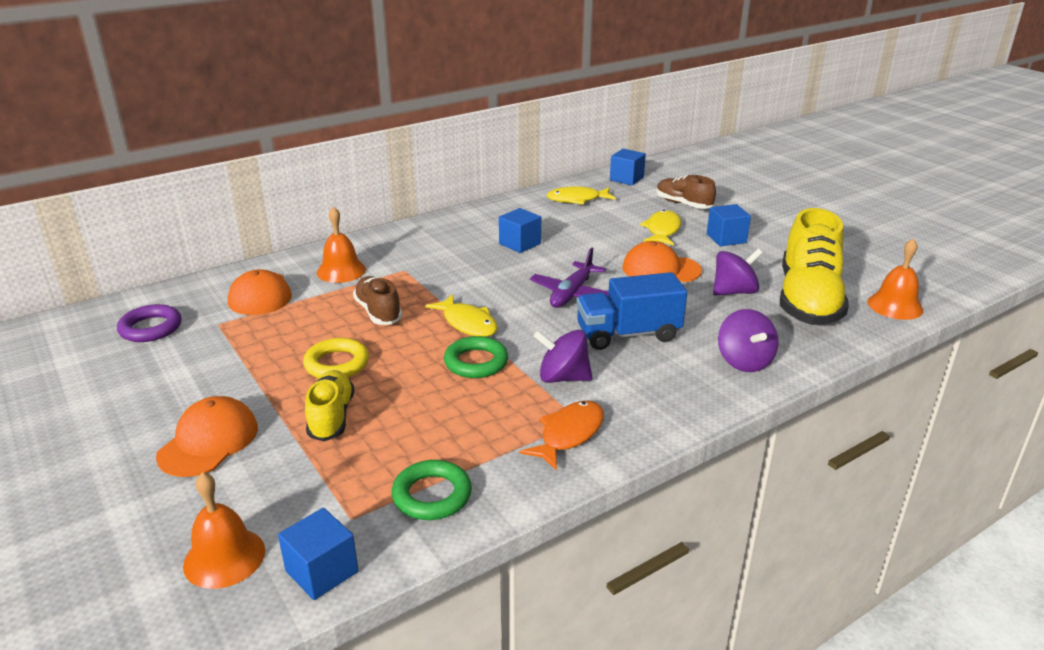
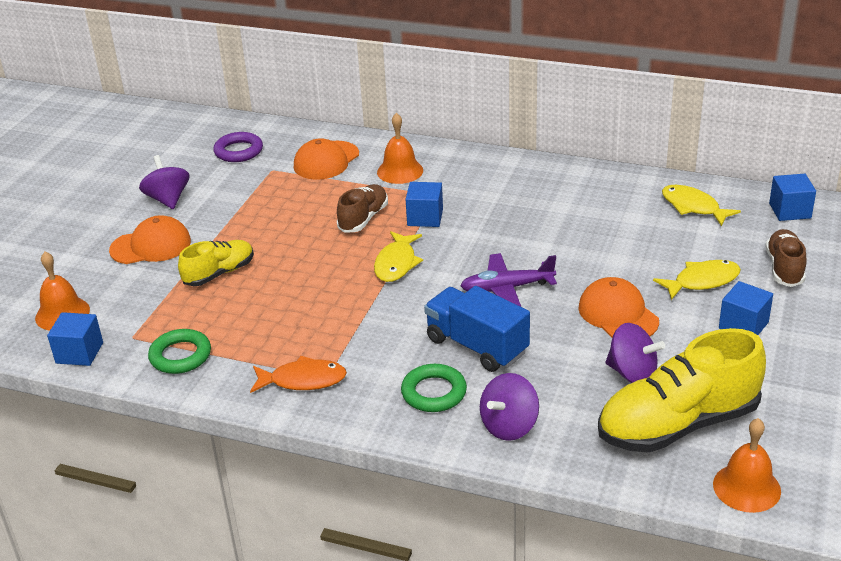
camera: 55 degrees right, 5 degrees up
(336, 364) = (279, 240): yellow ring -> none
(476, 362) = (348, 295): green ring -> green ring (434, 392)
(520, 244) = (558, 222): blue cube -> blue cube (425, 217)
(563, 377) = (373, 343): purple spinning top -> purple spinning top (168, 199)

